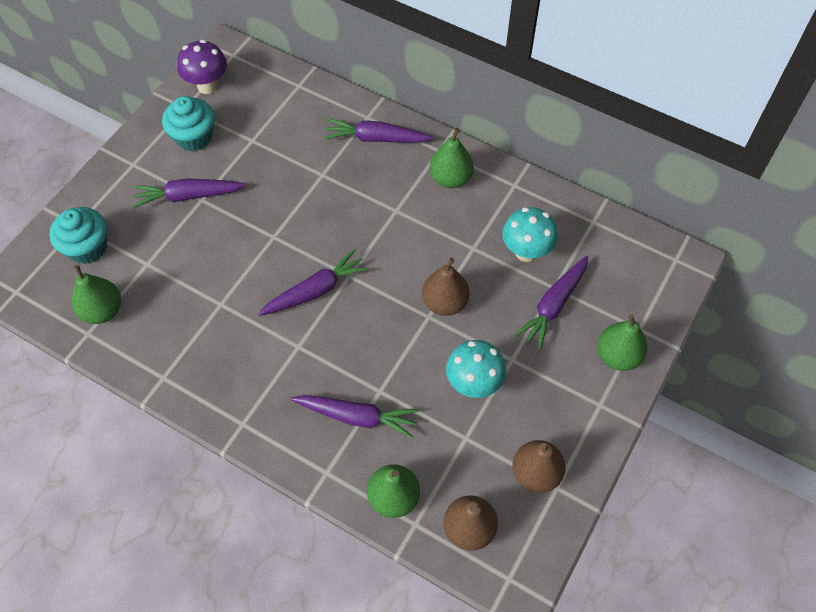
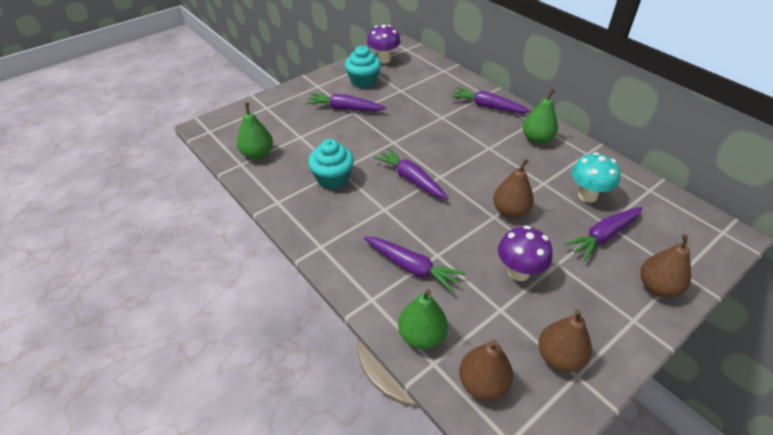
camera: 20 degrees right, 15 degrees down
(87, 247) = (266, 119): turquoise cupcake -> turquoise cupcake (332, 178)
(315, 290) = (411, 179): purple carrot -> purple carrot turned 120 degrees counterclockwise
(473, 384) = (518, 272): turquoise mushroom -> purple mushroom
(617, 356) = (657, 287): green pear -> brown pear

